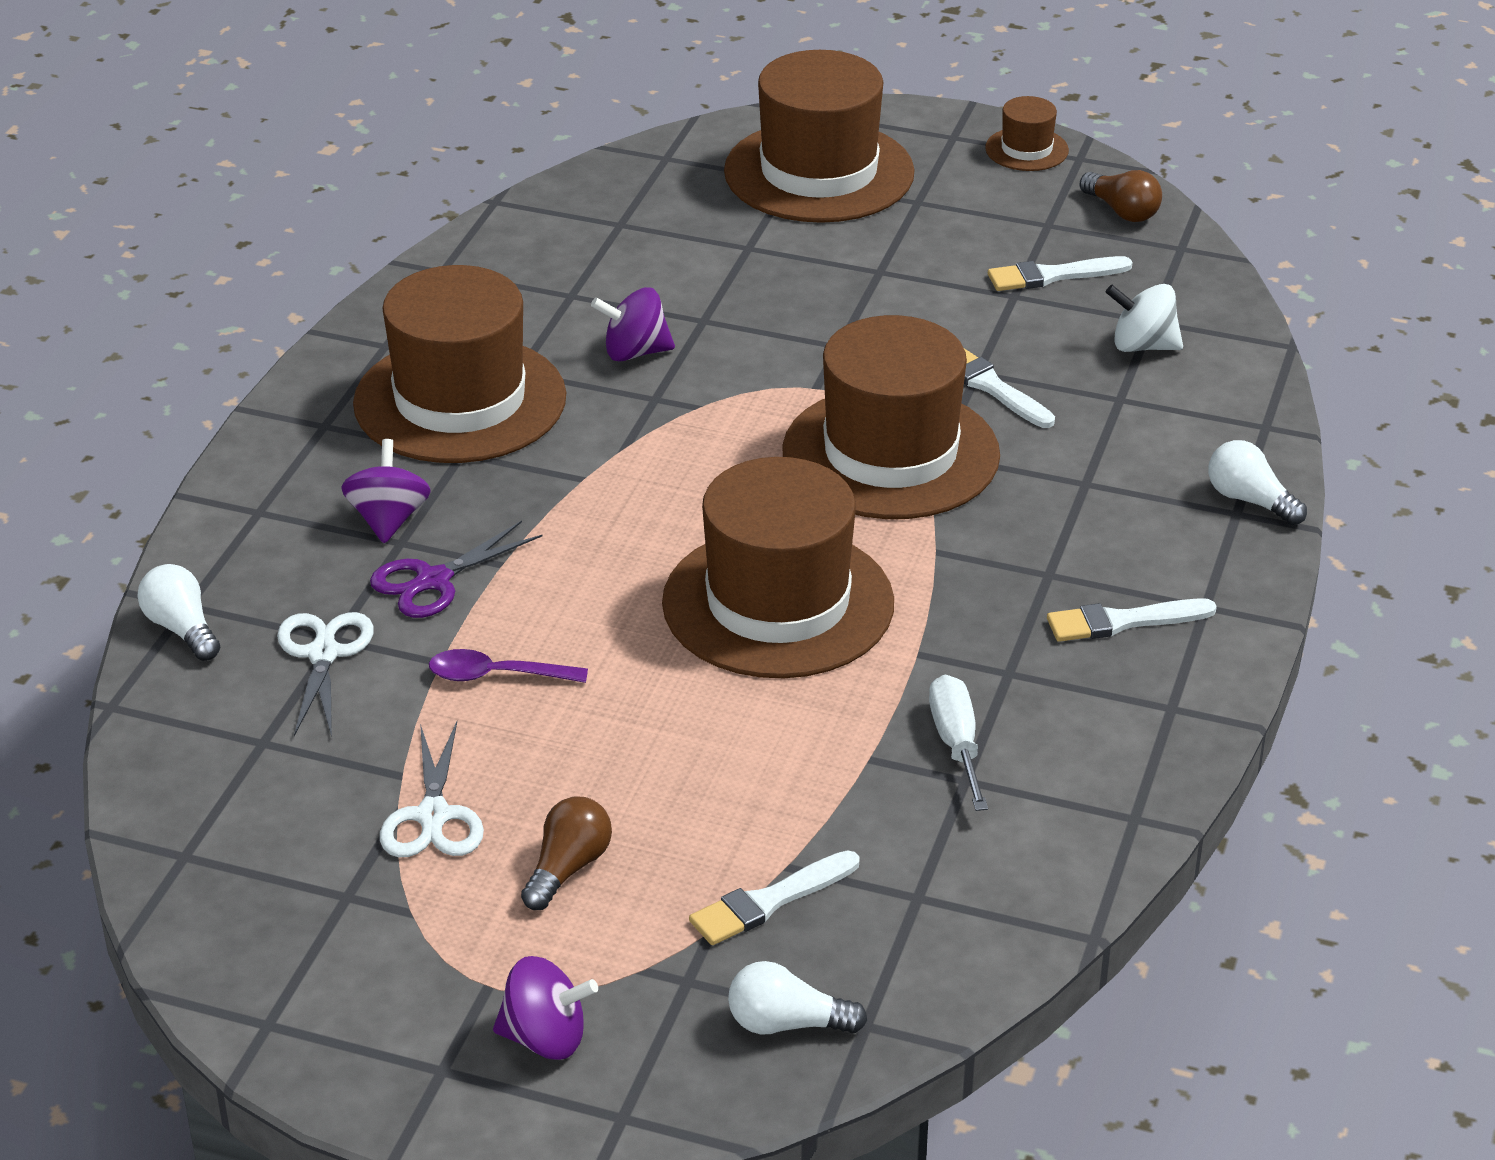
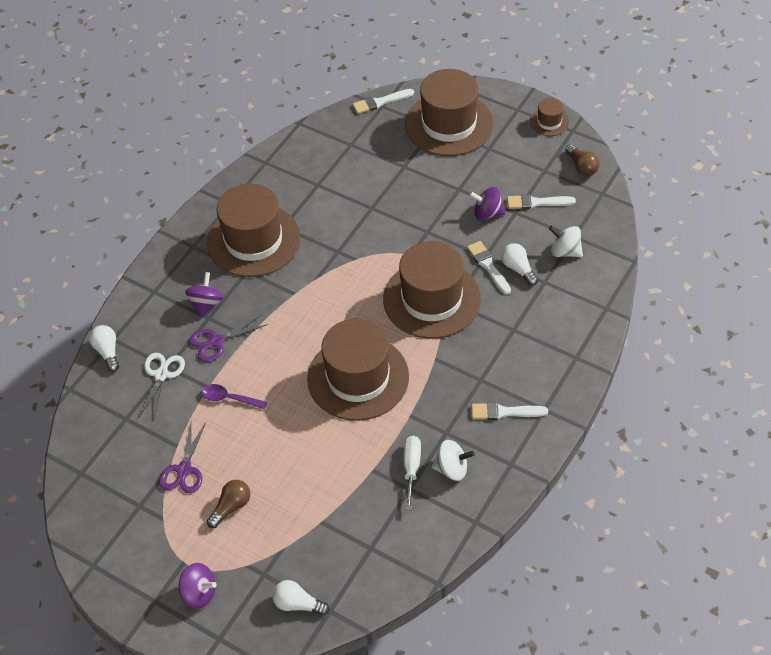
camera: 15 degrees right, 15 degrees up
(433, 816) = (184, 470): white scissors -> purple scissors
(635, 352) = (336, 223): purple spinning top -> purple spinning top (487, 213)
(769, 901) = (308, 539): white brush -> white brush (380, 102)
(1046, 732) = (452, 469): none -> white spinning top
(1250, 500) = (584, 351): white light bulb -> white light bulb (518, 269)

